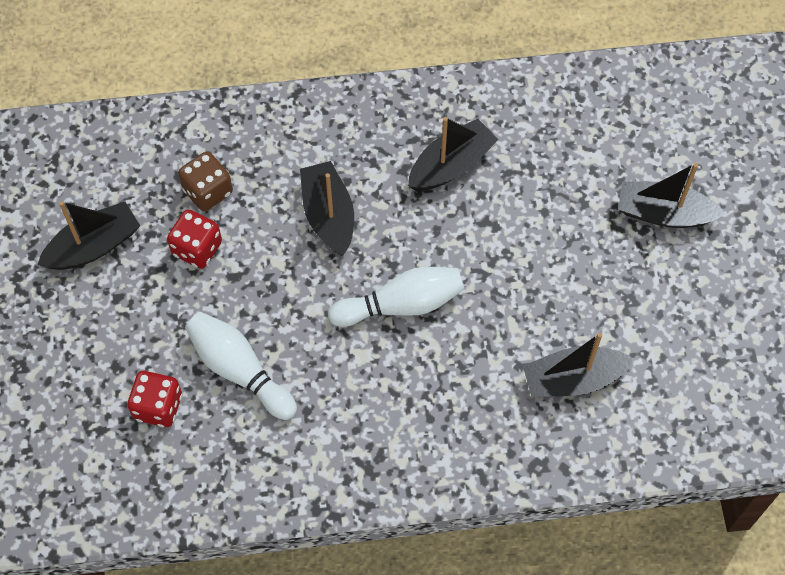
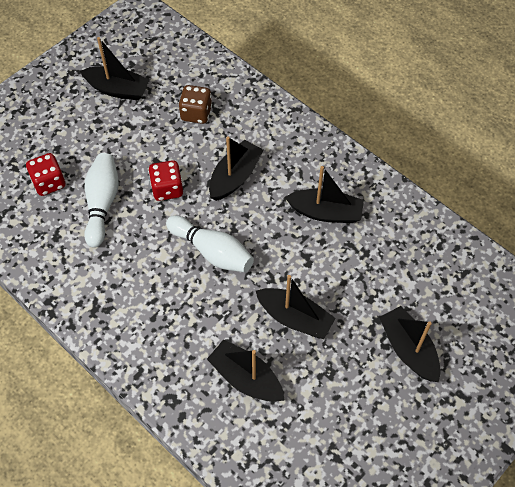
camera: 50 degrees right, 5 degrees down
(197, 248) = (157, 133): red dice -> red dice (167, 189)
(546, 286) = (294, 318): none -> black boat

